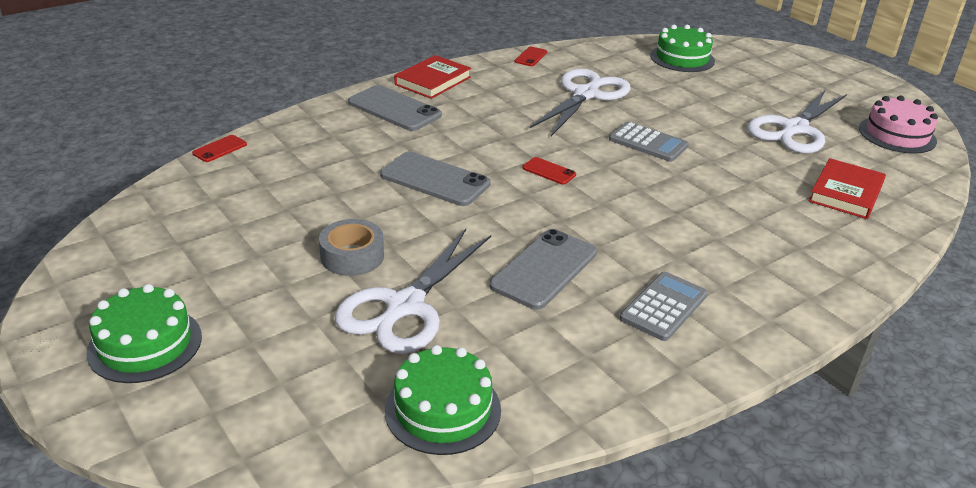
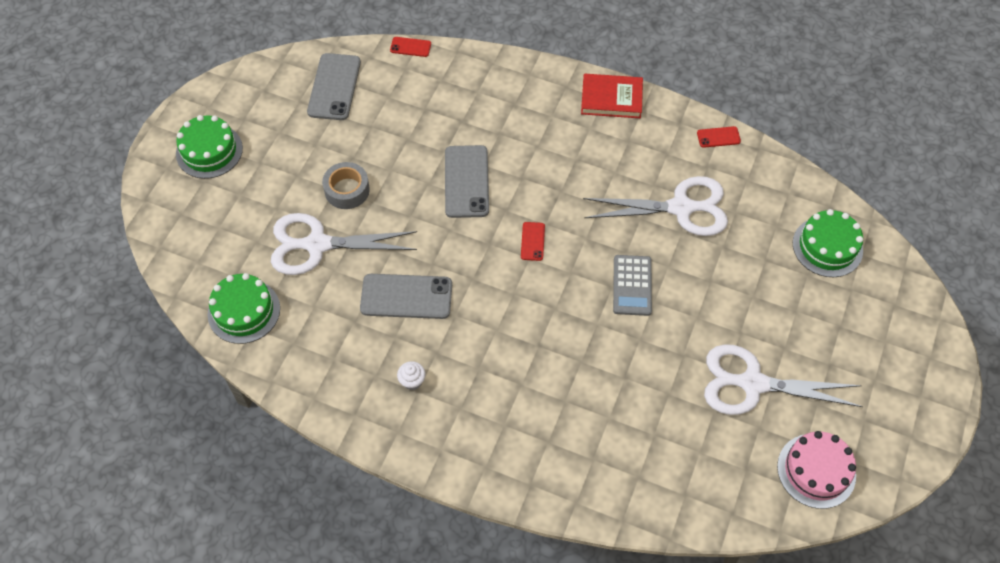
camera: 60 degrees right, 25 degrees up
(394, 109) = (545, 102): grey phone -> grey phone (334, 87)
(663, 307) = (412, 381): grey calculator -> white cupcake
(846, 193) = (663, 454): red book -> none

